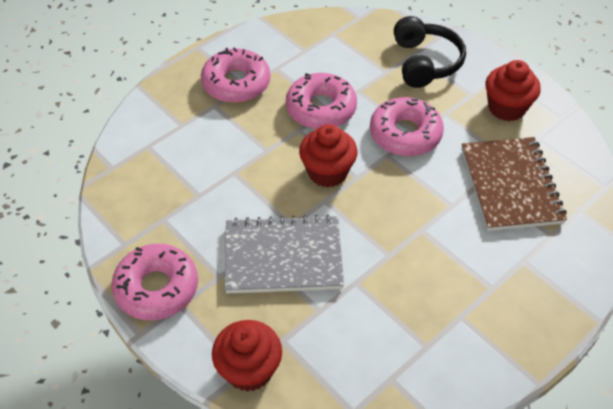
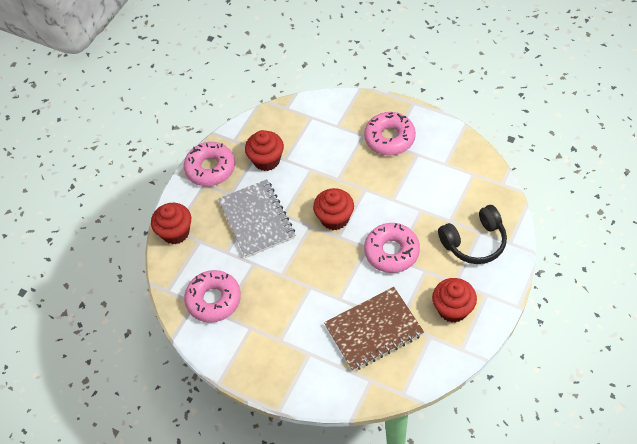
camera: 75 degrees right, 5 degrees up
(187, 215) = (266, 160): none -> red cupcake
(321, 109) = (391, 194): pink donut -> pink donut (214, 300)

